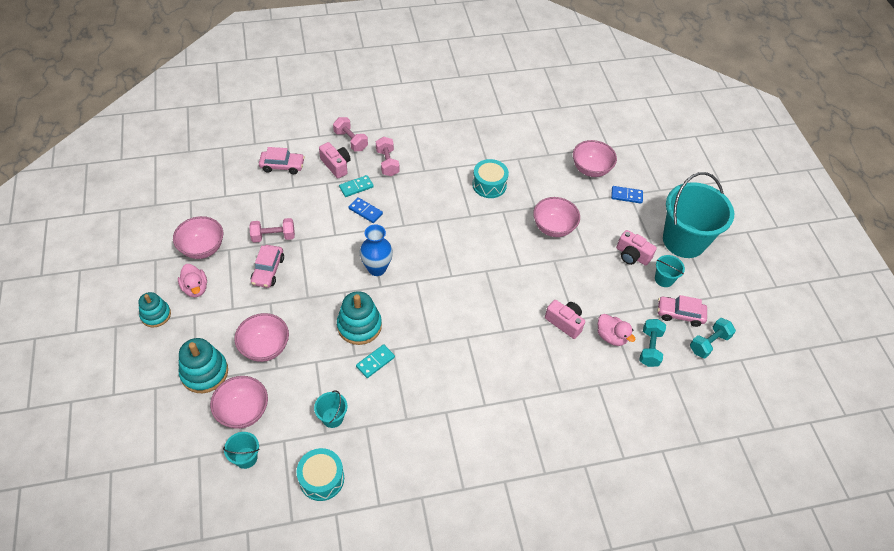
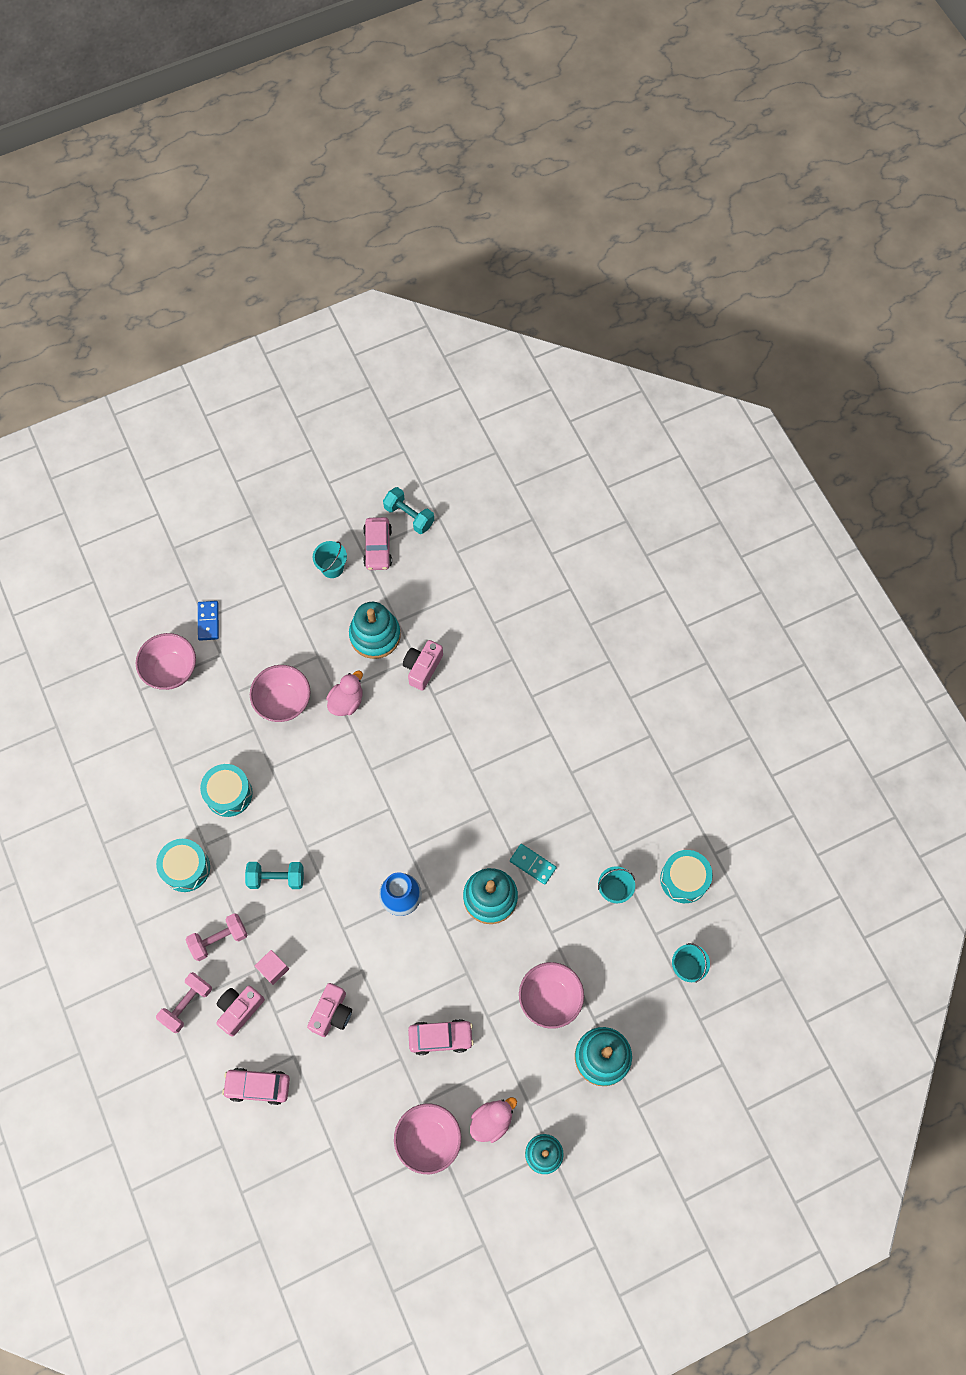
camera: 100 degrees left, 15 degrees up
(243, 411) = (636, 991): pink bowl -> none
(273, 236) = (385, 1051): pink dumbbell -> none
(282, 166) = (258, 1086): pink car -> pink car turned 75 degrees counterclockwise
(356, 187) = (273, 969): turquoise domino -> pink cube
(365, 211) = (313, 943): blue domino -> none
(442, 154) = (186, 868): none -> turquoise drum
(599, 296) = (375, 635): none -> turquoise stacking toy
(611, 336) = (428, 616): pink duck -> pink duck (346, 701)
(632, 255) = (305, 605): pink camera -> pink camera (332, 1013)
(649, 348) = (432, 575): turquoise dumbbell -> turquoise dumbbell (276, 878)
(684, 240) = (267, 549): turquoise bucket -> none

